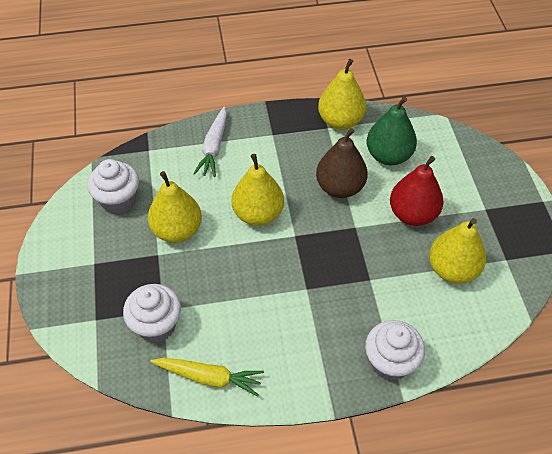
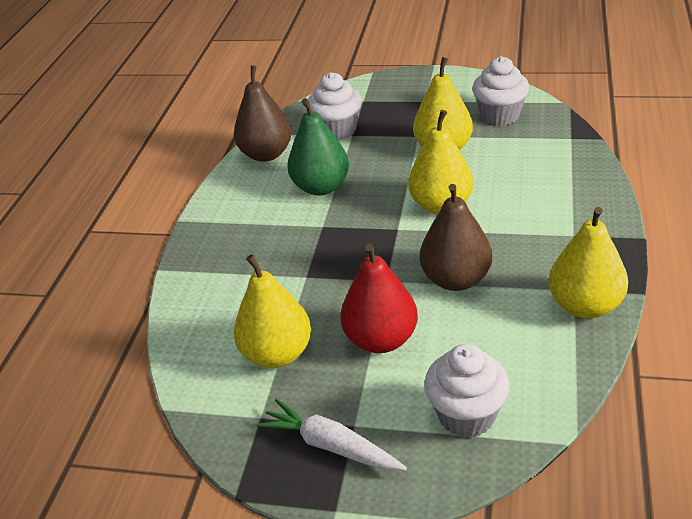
camera: 115 degrees right, 15 degrees down
(209, 377) = (266, 154): yellow carrot -> brown pear
(214, 147) = (562, 184): white carrot -> white carrot (331, 446)
(388, 156) = (497, 342): green pear -> green pear (321, 187)
(390, 362) = (200, 269): white cupcake -> white cupcake (467, 415)

